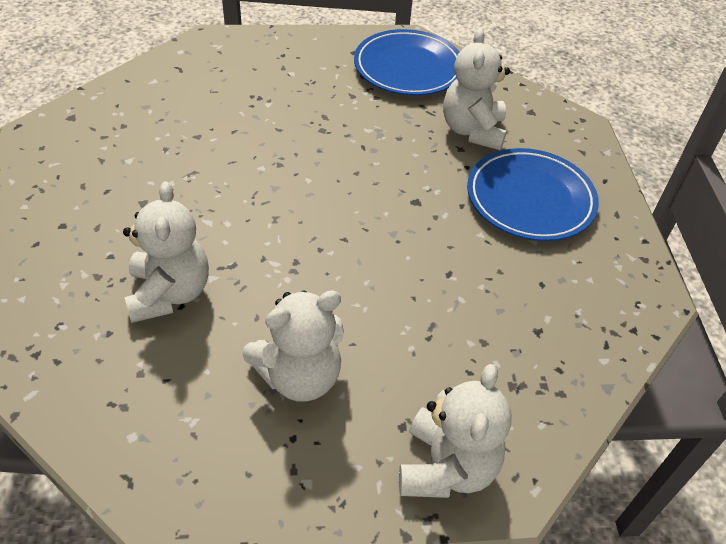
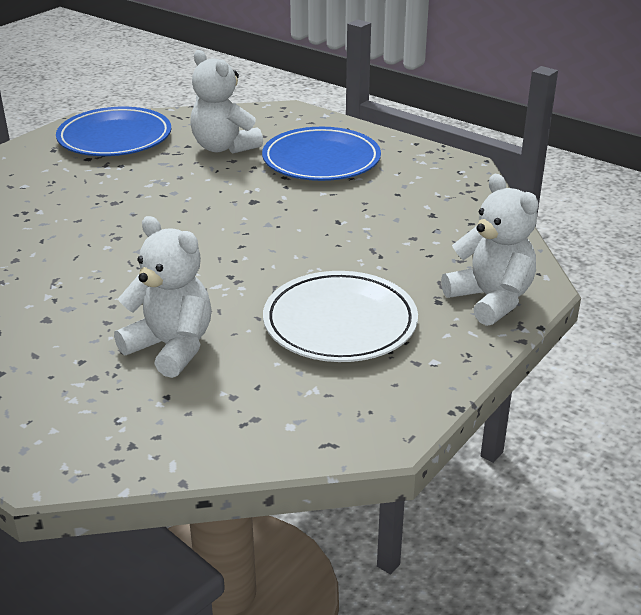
camera: 45 degrees left, 15 degrees down
(299, 376) = (340, 323): white teddy bear -> white plate

